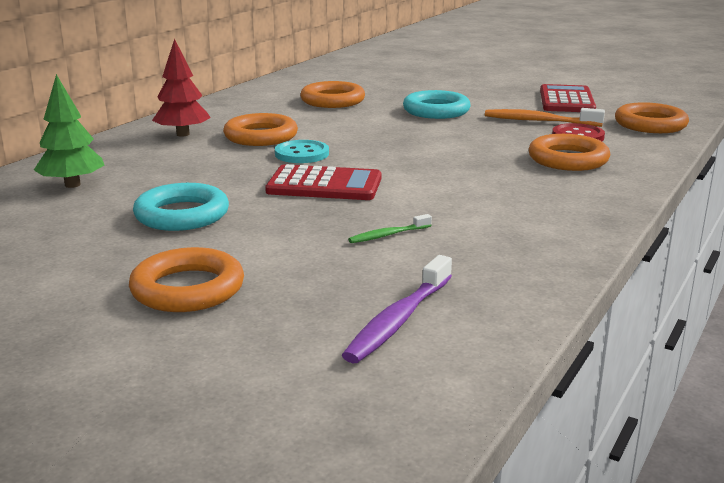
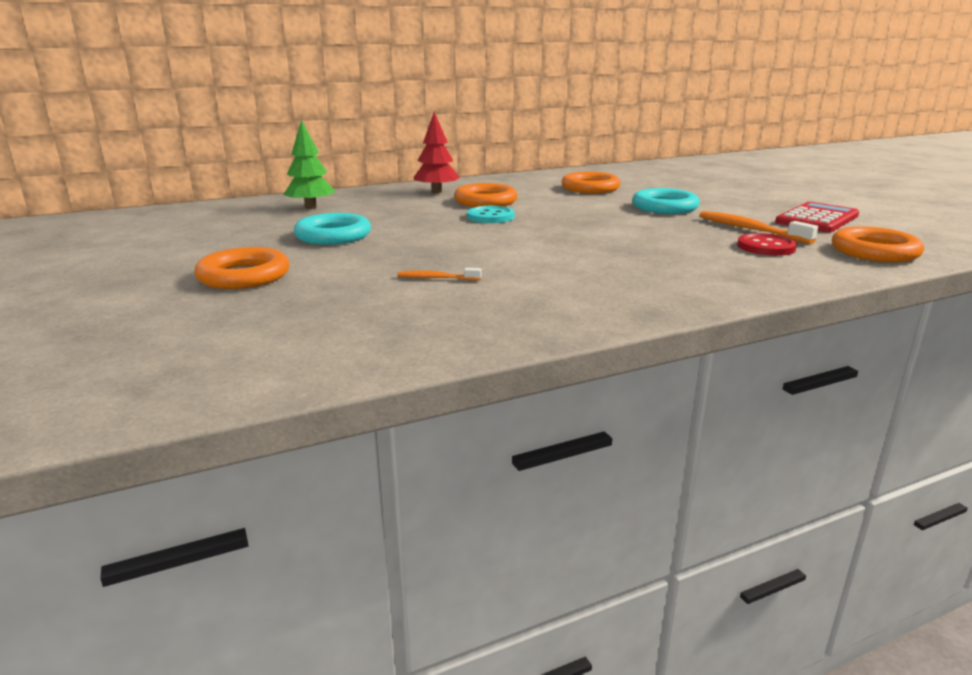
camera: 35 degrees right, 0 degrees up
(324, 185) = (463, 238): red calculator -> none
(388, 235) = (436, 278): green toothbrush -> orange toothbrush
(398, 320) = (321, 331): purple toothbrush -> none
(568, 159) = (714, 261): orange ring -> none

